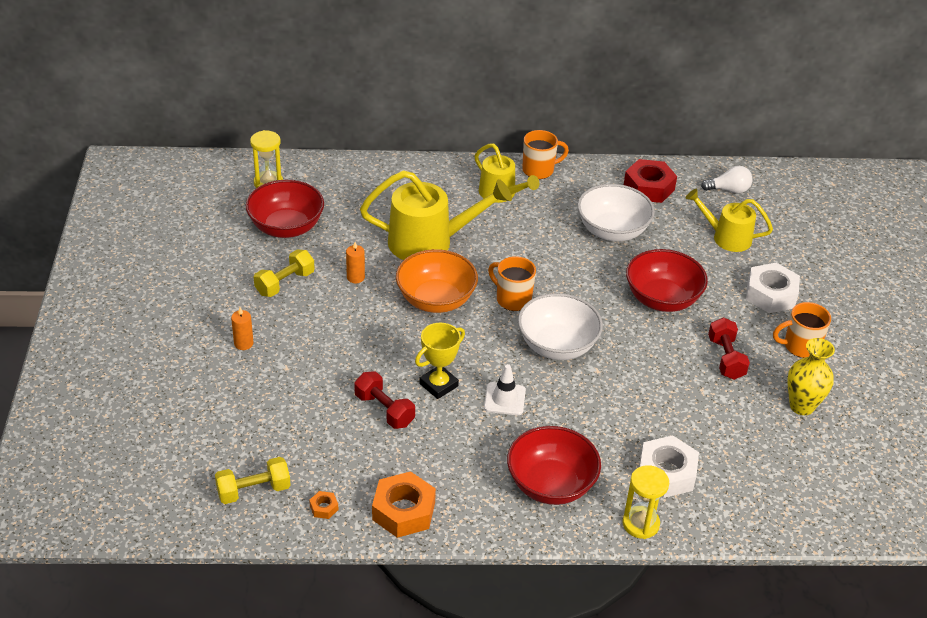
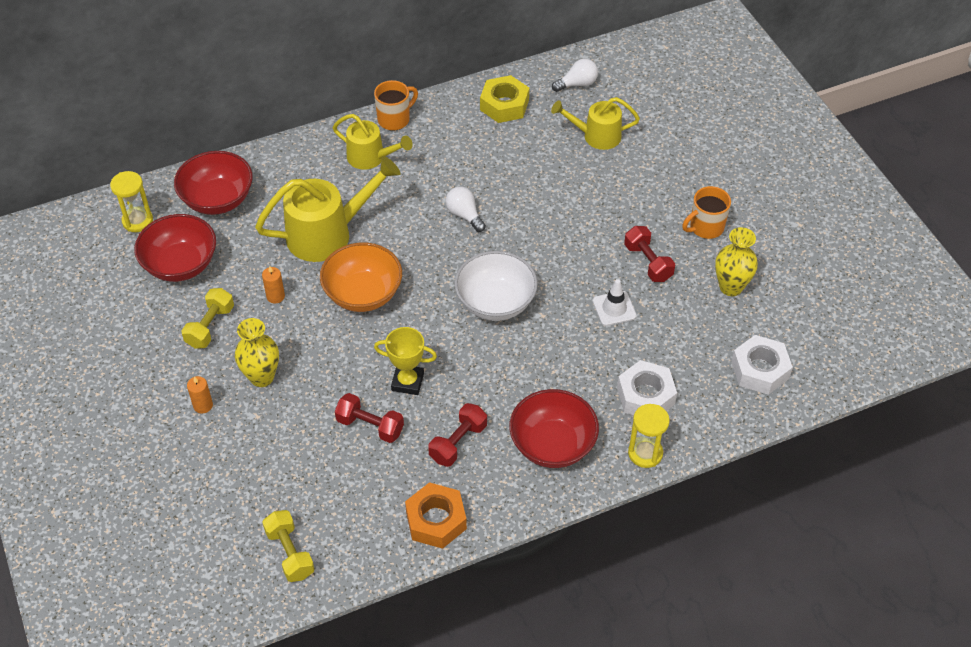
camera: 20 degrees left, 10 degrees up
(254, 490) = (290, 553): yellow dumbbell -> yellow dumbbell turned 75 degrees counterclockwise
(308, 338) = (262, 377): none -> yellow vase
(324, 508) = (363, 545): orange nut -> none
(438, 385) = (407, 382): yellow trophy -> yellow trophy turned 75 degrees clockwise
(459, 452) = (458, 442): none -> red dumbbell
(504, 399) = (473, 374): white traffic cone -> white traffic cone (614, 308)
(512, 299) = (433, 268): orange mug -> none
(564, 265) = (464, 215): none -> white light bulb
(612, 231) = (491, 163): white bowl -> none
(649, 187) = (504, 105): red nut -> yellow nut
(662, 299) = (567, 221): red bowl -> red bowl (218, 199)
(770, 294) = (659, 183): white nut -> white nut (760, 370)

